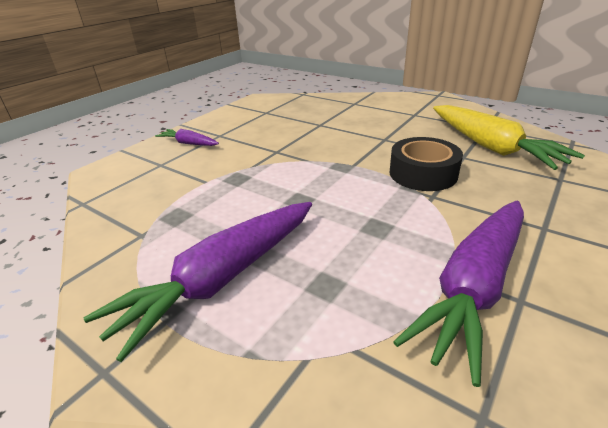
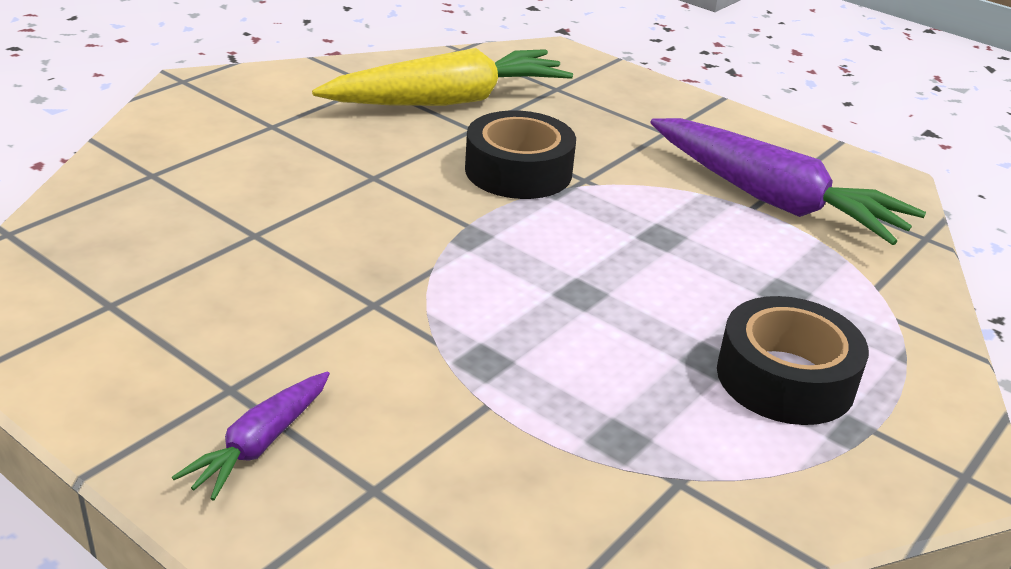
camera: 90 degrees left, 0 degrees up
(222, 279) = (785, 378): purple carrot -> black tape

